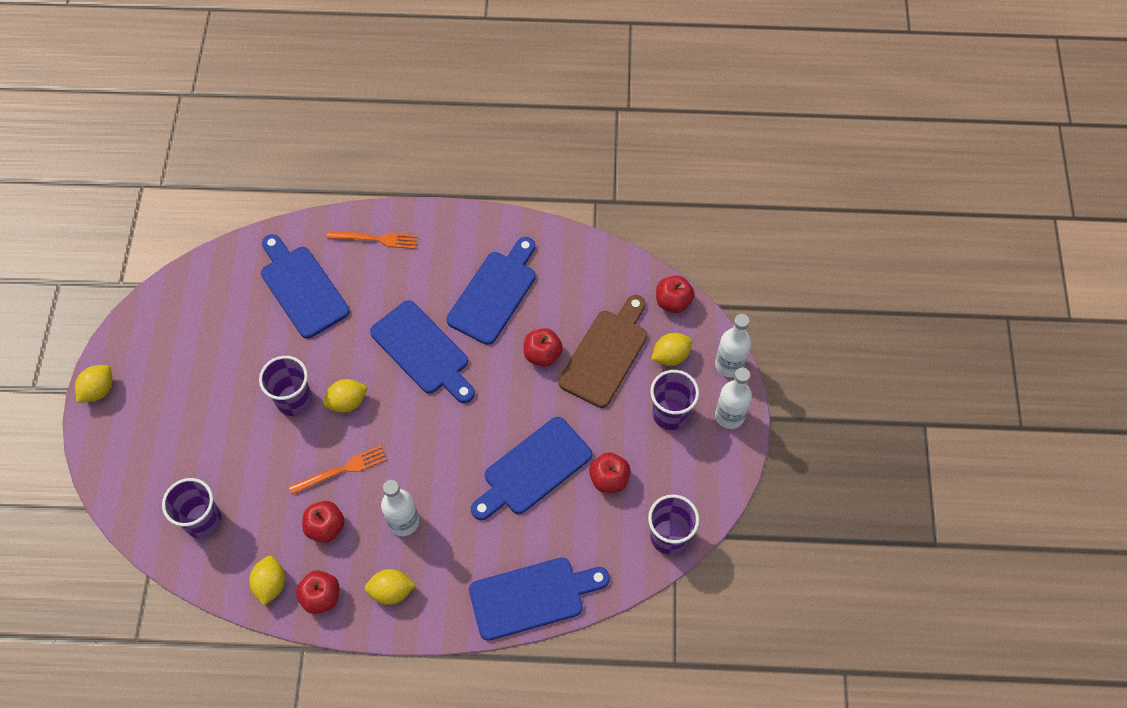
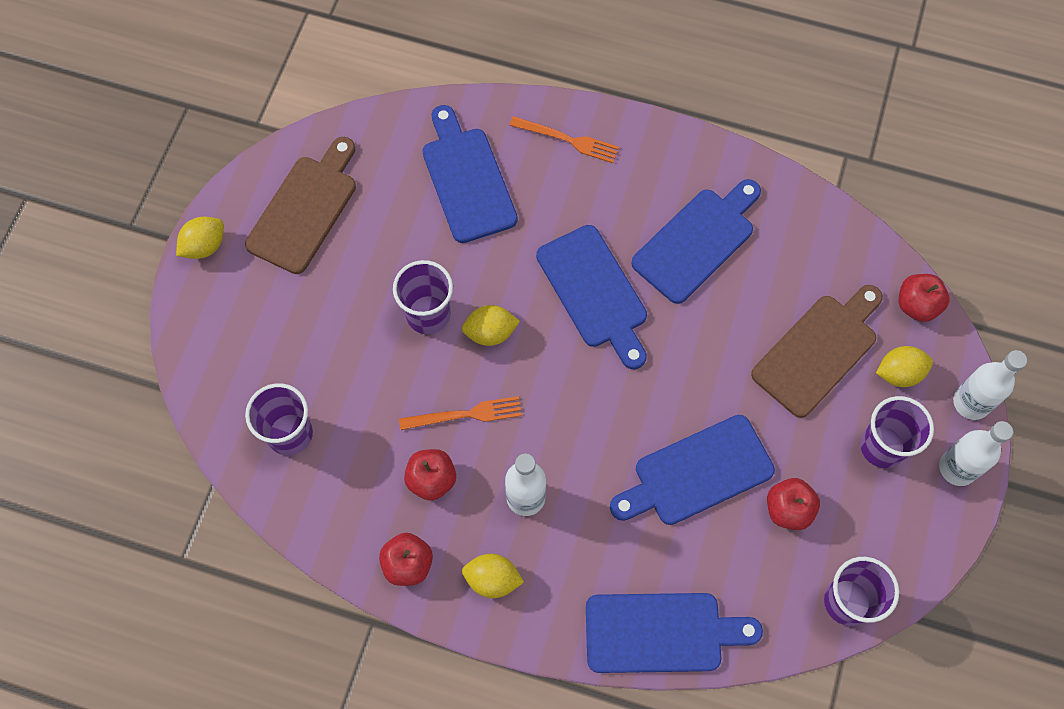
camera: 15 degrees right, 5 degrees up
(175, 341) = (305, 209): none -> brown cutting board
(270, 584) = (352, 533): yellow lemon -> none
(542, 354) = (739, 332): red apple -> none

